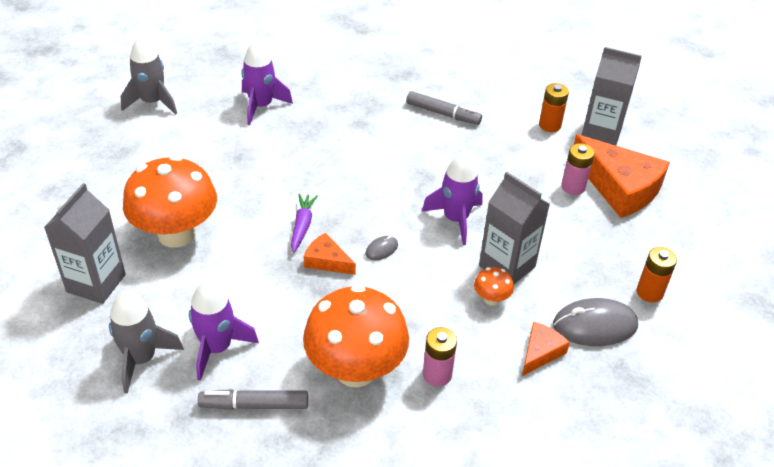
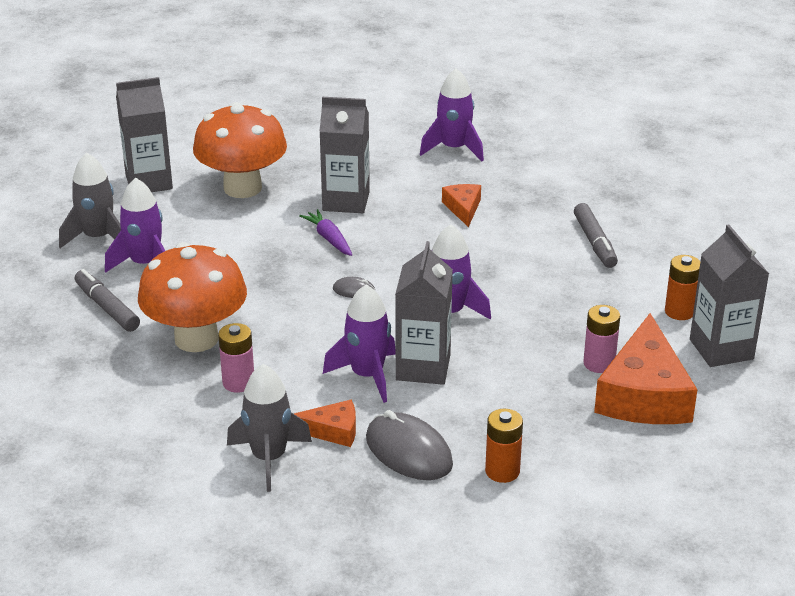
camera: 55 degrees right, 10 degrees down
(152, 102) = (381, 101): grey rocket -> grey rocket (269, 458)
(263, 191) = (346, 201): none -> grey carton
(302, 226) = (329, 239): purple carrot -> purple carrot turned 90 degrees counterclockwise
(327, 261) = (303, 269): orange cheese -> orange cheese (463, 208)
(491, 299) = (367, 375): orange mushroom -> purple rocket

